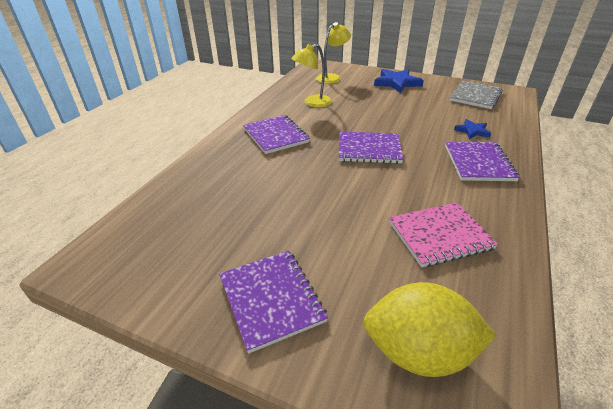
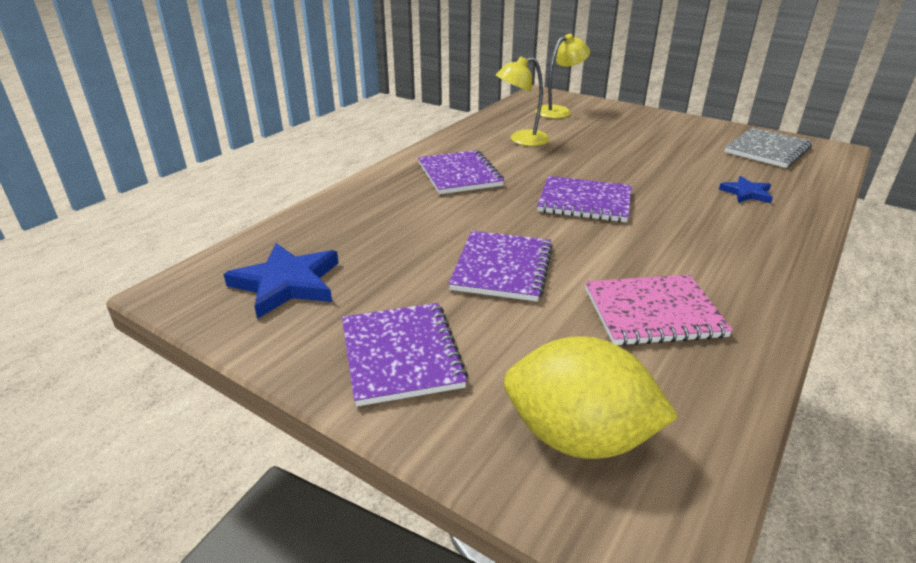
camera: 10 degrees right, 5 degrees down
(397, 83) = (652, 124): blue star -> blue star (287, 283)
(479, 163) = (742, 233): purple notebook -> purple notebook (502, 268)

